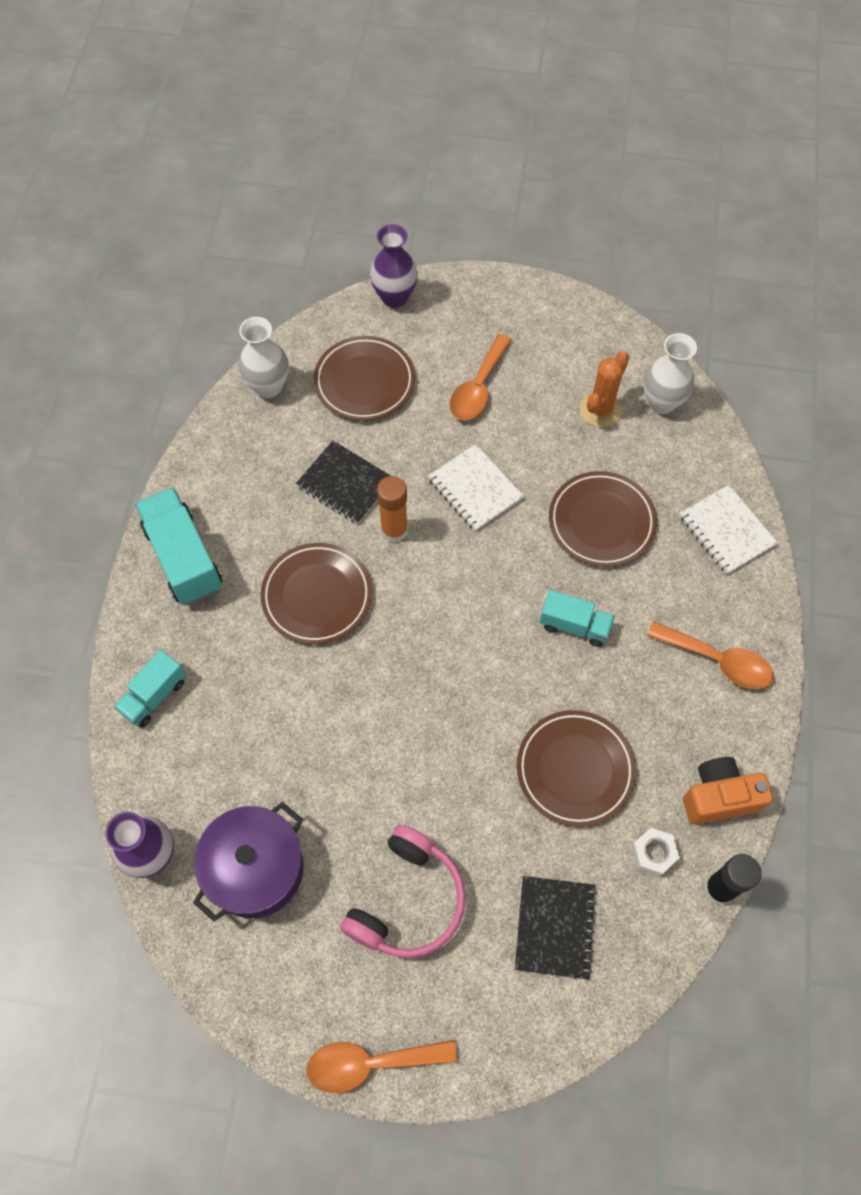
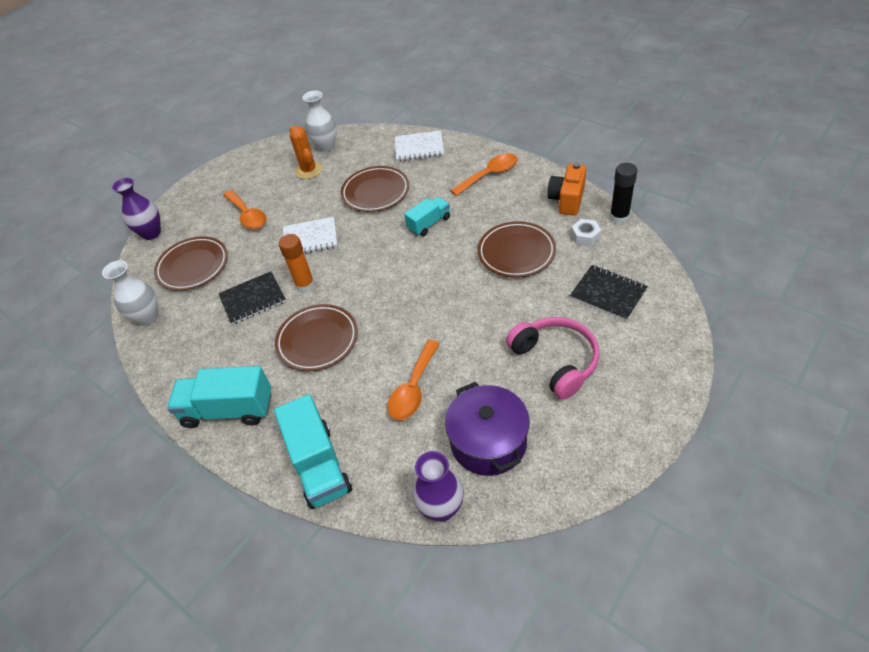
camera: 55 degrees left, 15 degrees down
(154, 696) = (319, 465): turquoise truck -> turquoise truck, size x1.67
(370, 1063) = (656, 419): orange spoon -> orange spoon (413, 388)

